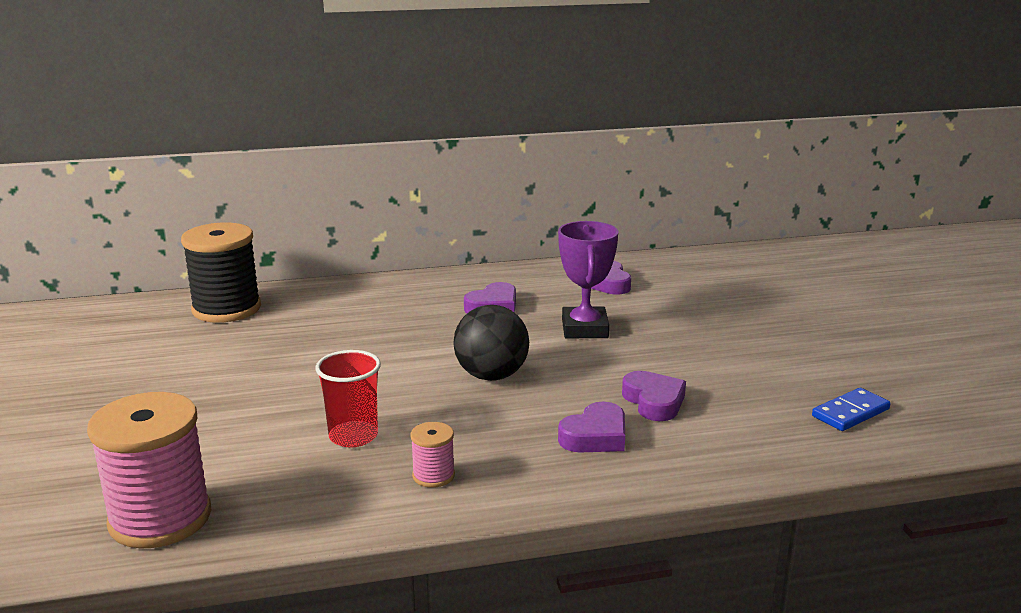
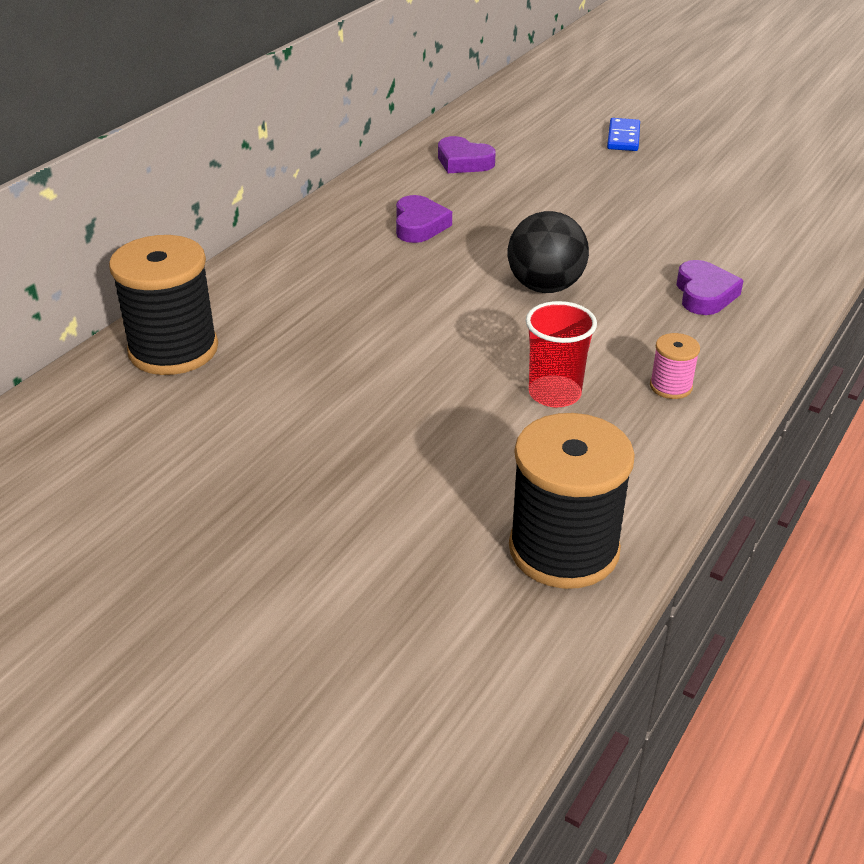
camera: 45 degrees left, 15 degrees up
(160, 518) = (564, 549): pink spool -> black spool
(584, 329) = (529, 211): purple trophy -> none
(654, 401) = (687, 247): purple heart -> none
(850, 413) = (801, 194): blue domino -> blue domino (623, 137)

